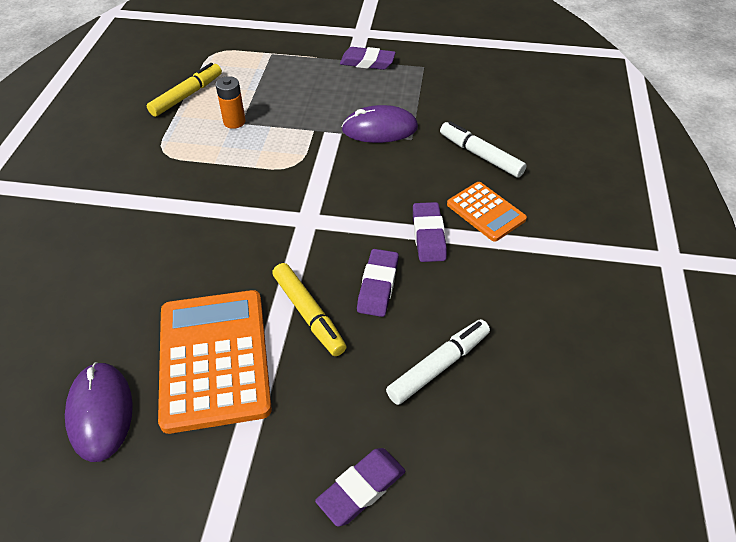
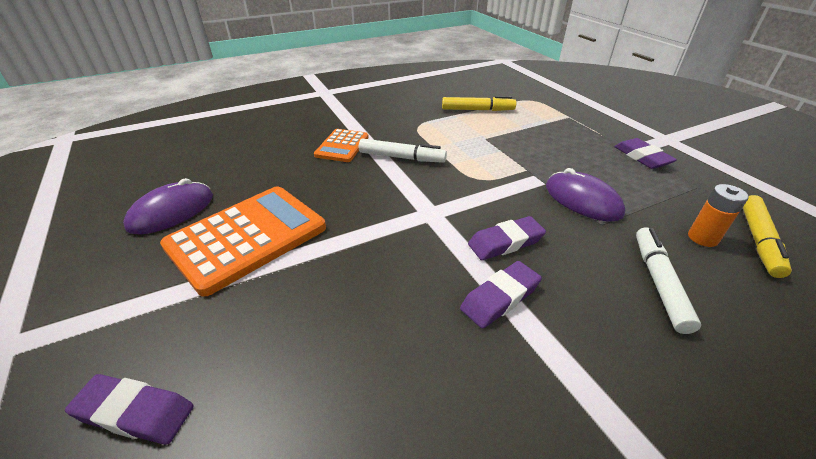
camera: 55 degrees right, 10 degrees down
(234, 122) = (482, 135): orange battery -> orange battery (702, 238)
(308, 314) = (329, 264): yellow marker -> yellow marker (758, 241)
(378, 286) = (399, 293): purple eraser -> purple eraser (505, 242)
(439, 366) = (333, 401): white marker -> white marker (402, 157)
(486, 212) = (589, 329): orange calculator -> orange calculator (342, 146)

